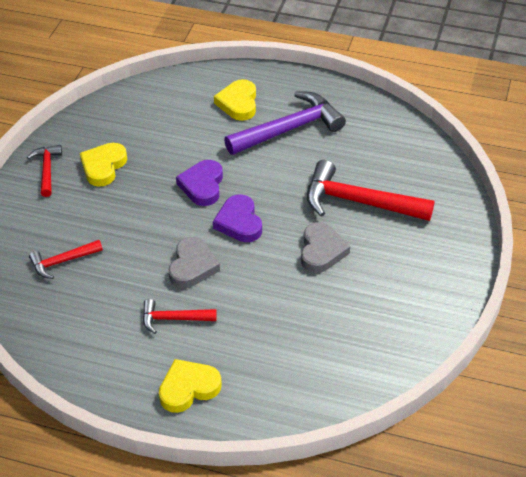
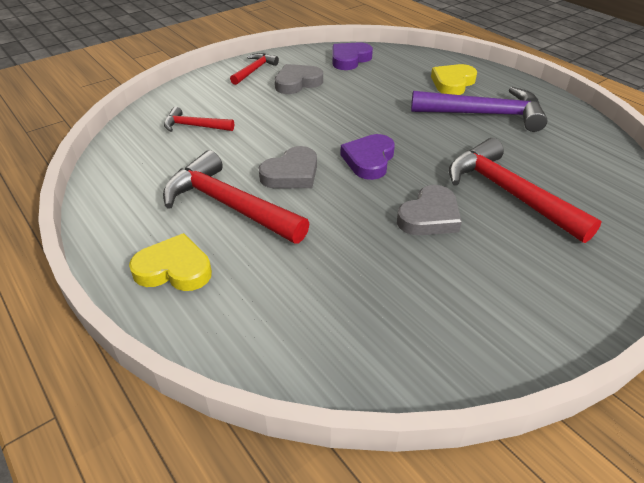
camera: 35 degrees right, 5 degrees down
(103, 166) = (297, 83): yellow heart -> grey heart
(173, 319) = (229, 205): red hammer -> red hammer, size x1.88
(202, 185) = (363, 123): purple heart -> purple heart (349, 59)

